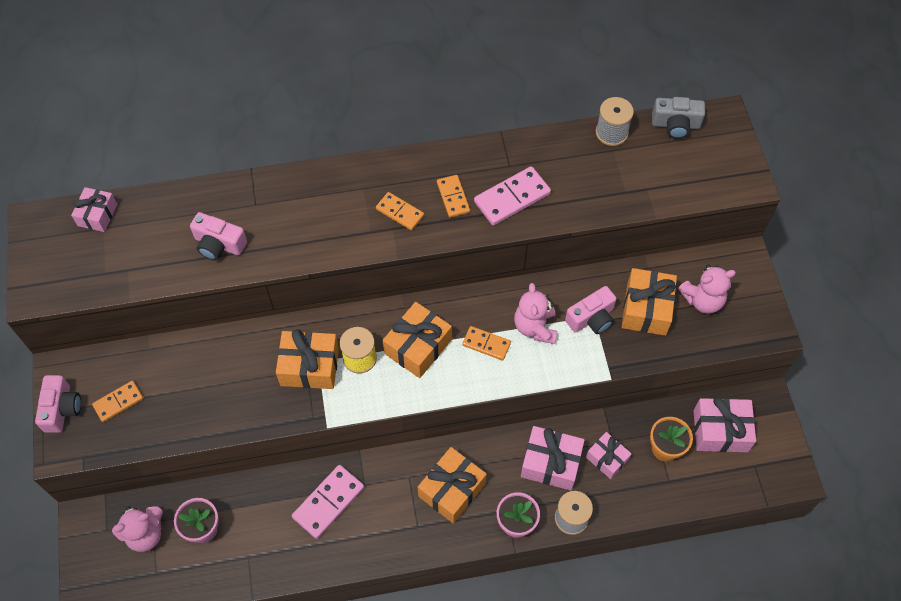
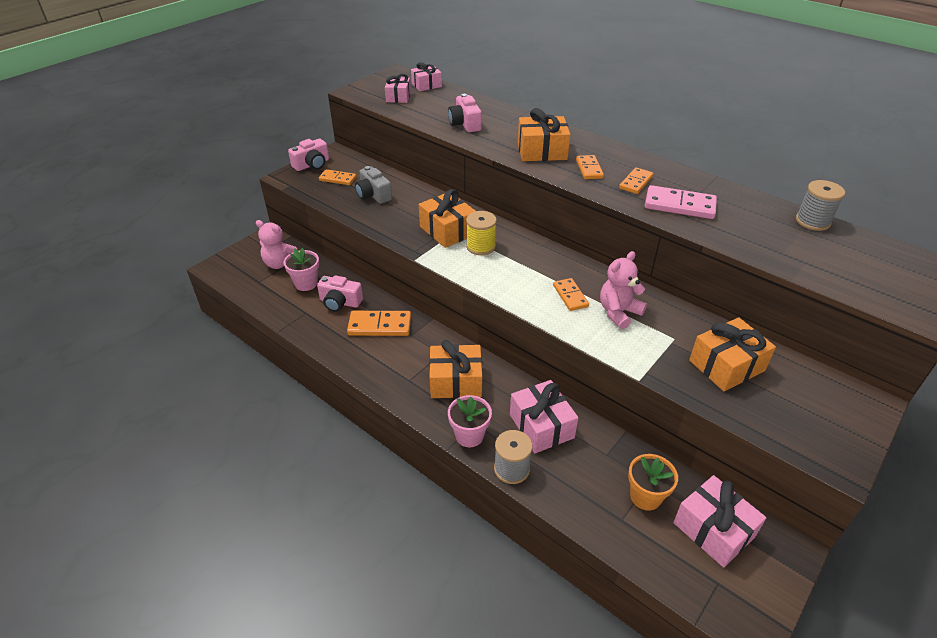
camera: 50 degrees right, 20 degrees down
(328, 502) = (380, 326): pink domino -> orange domino
(418, 346) = (523, 266): orange gift -> orange gift (542, 151)
(591, 318) = (670, 338): pink camera -> pink camera (340, 302)
(607, 458) = (588, 460): pink gift -> pink gift (398, 97)
(675, 124) = (883, 248): grey camera -> grey camera (373, 195)
(702, 300) = (789, 397): pink teddy bear -> none

